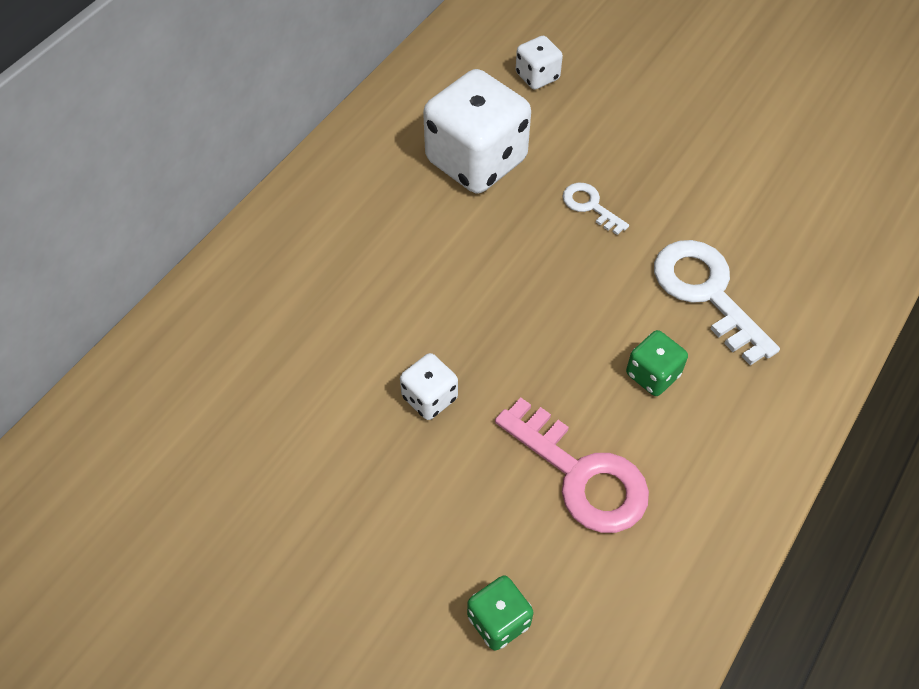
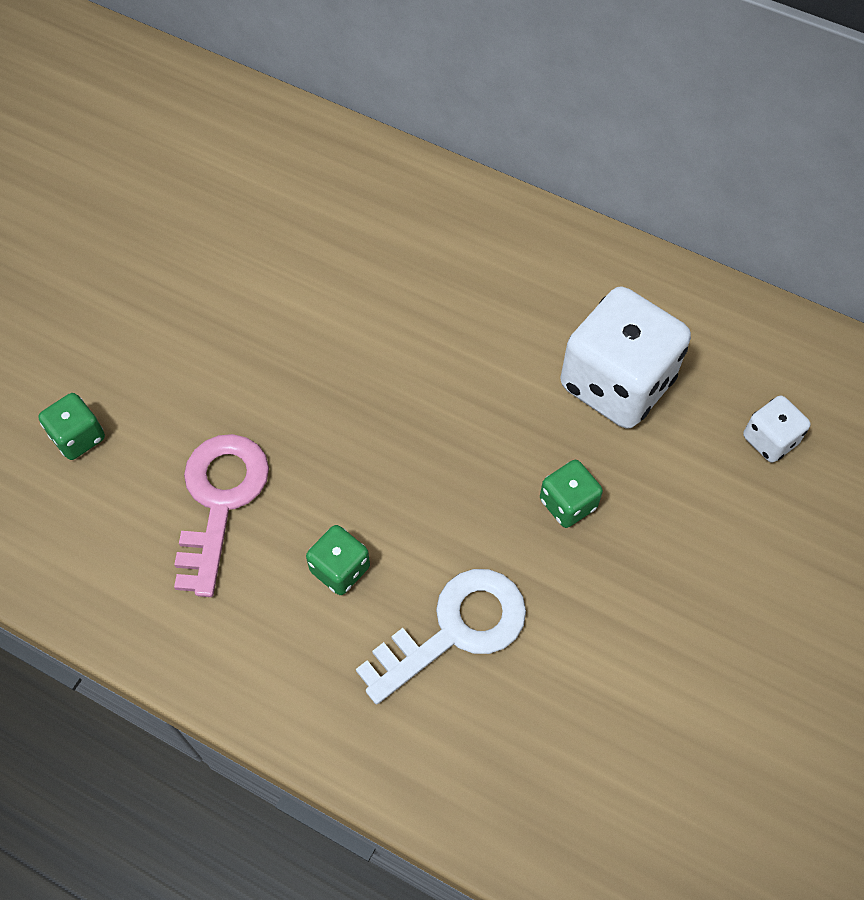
camera: 85 degrees right, 5 degrees up
(429, 398) = (302, 365): white dice -> none
(581, 475) = (220, 501): pink key -> pink key turned 150 degrees clockwise
(590, 206) = (568, 503): white key -> green dice

